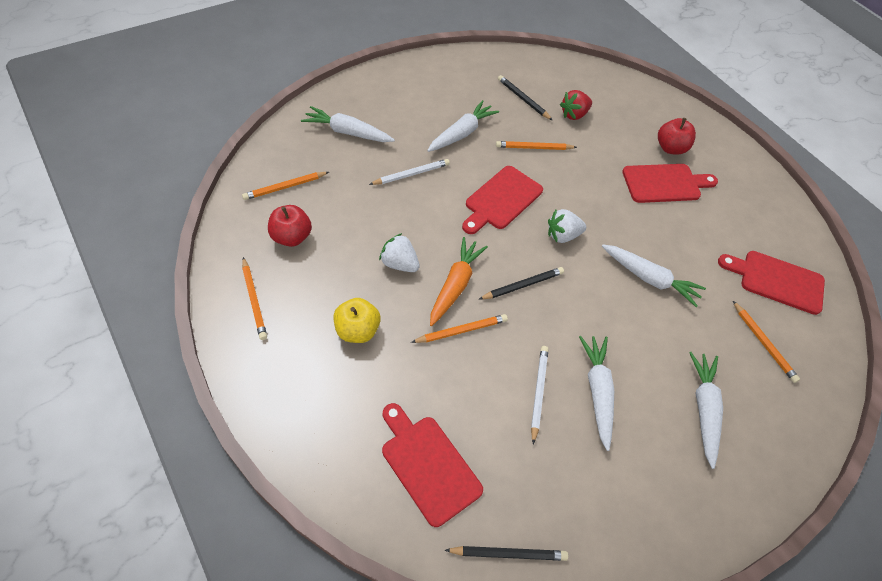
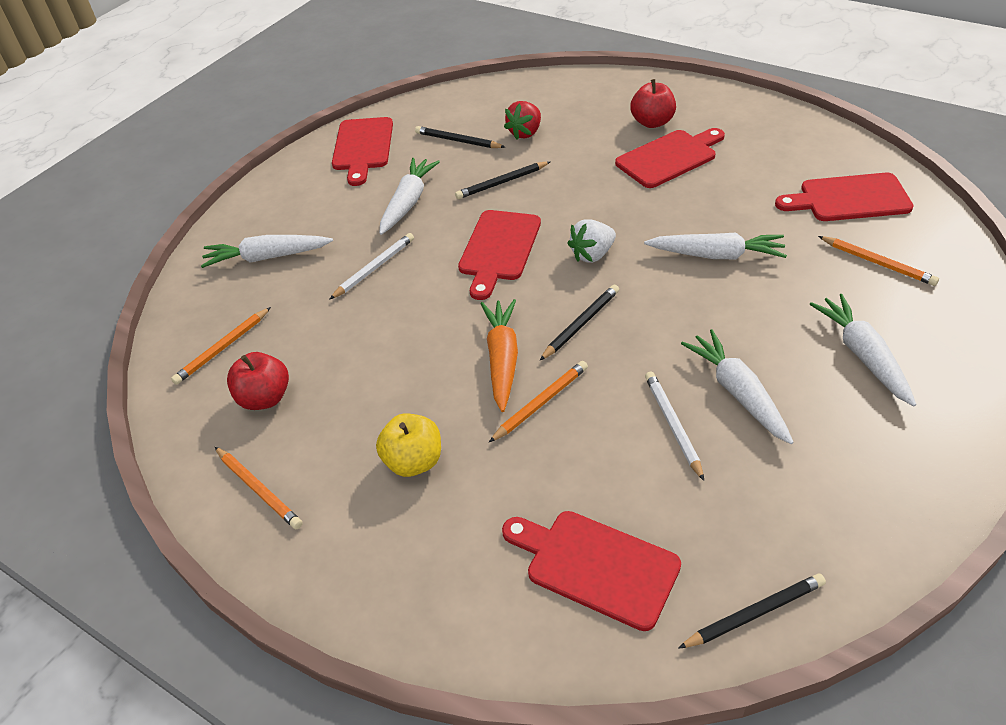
camera: 15 degrees left, 10 degrees down
(399, 264) = (420, 367): white strawberry -> none
(455, 74) = (362, 147): none -> red cutting board
(534, 148) = (502, 183): orange pencil -> black pencil

